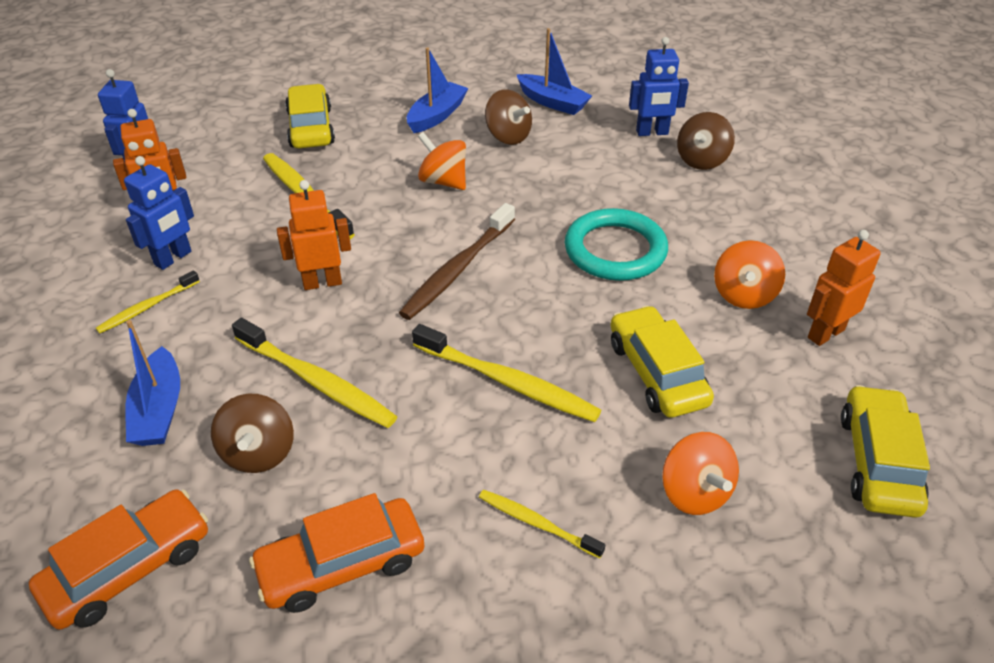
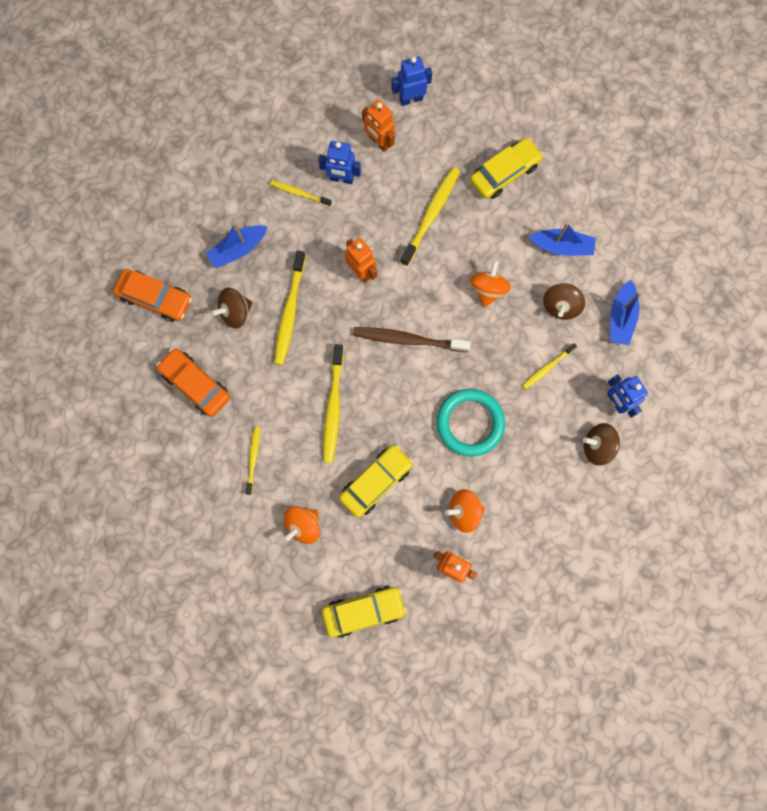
camera: 65 degrees right, 35 degrees up
(579, 167) = (547, 368): none -> yellow toothbrush

